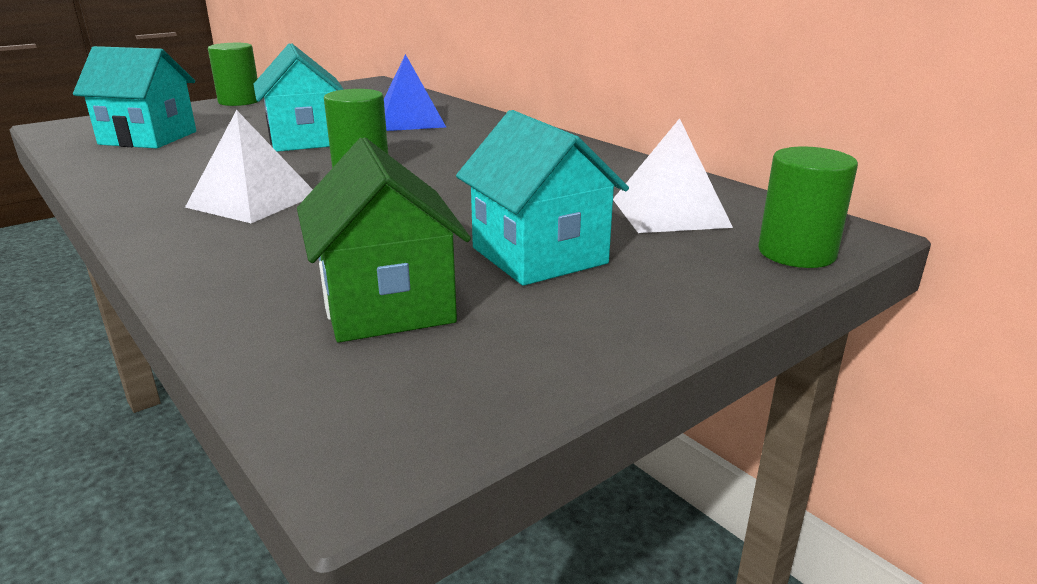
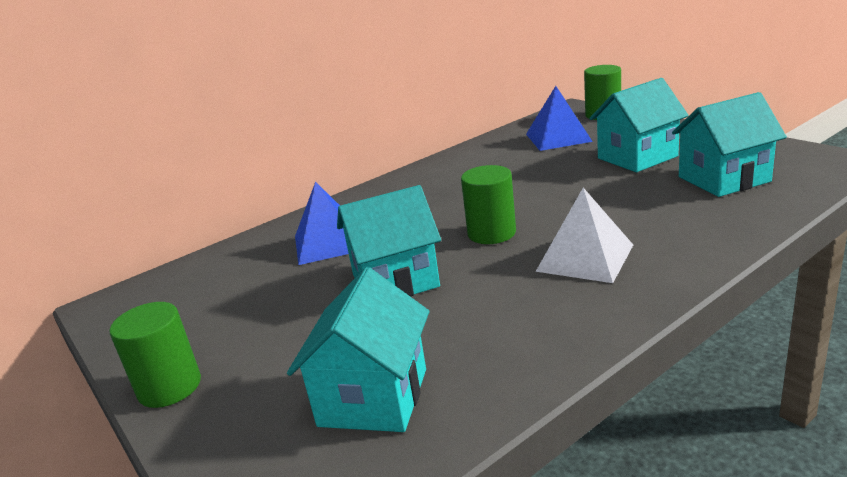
camera: 85 degrees left, 0 degrees up
(387, 305) = (723, 179): green house -> turquoise house
(669, 212) = (558, 137): white pyramid -> blue pyramid

